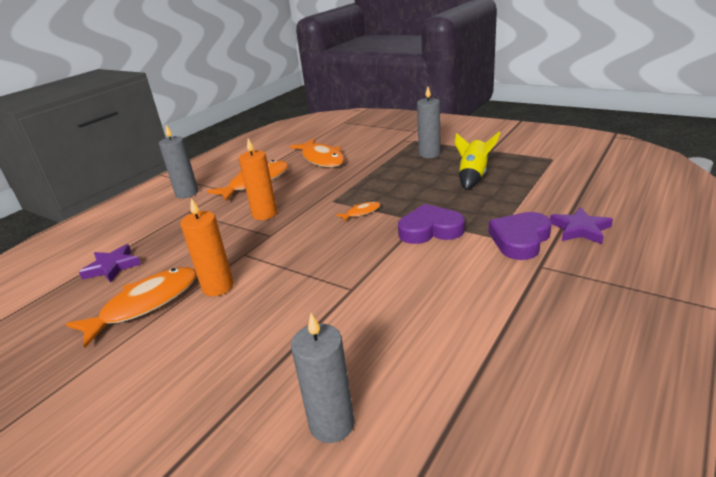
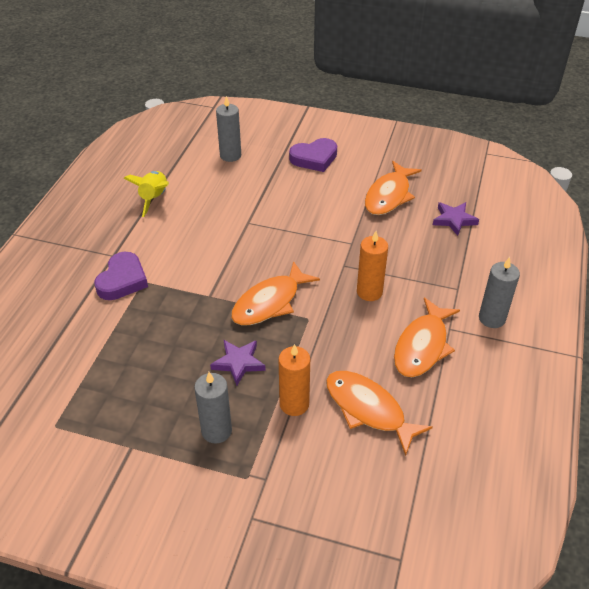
camera: 160 degrees right, 15 degrees up
(218, 287) = (348, 213): orange candle -> orange candle (294, 404)
(361, 212) = (270, 302): orange fish -> orange fish, size x2.20
(430, 230) = (198, 285): purple heart -> purple heart (314, 158)
(473, 177) = (158, 375): yellow rocket -> yellow rocket (154, 199)
(580, 229) = (70, 297): purple star -> purple star (238, 363)

